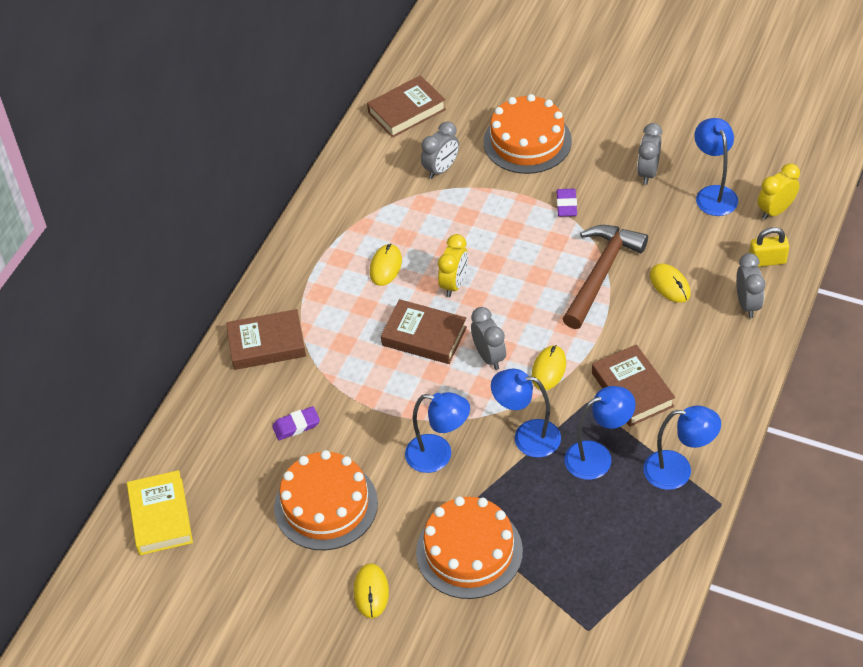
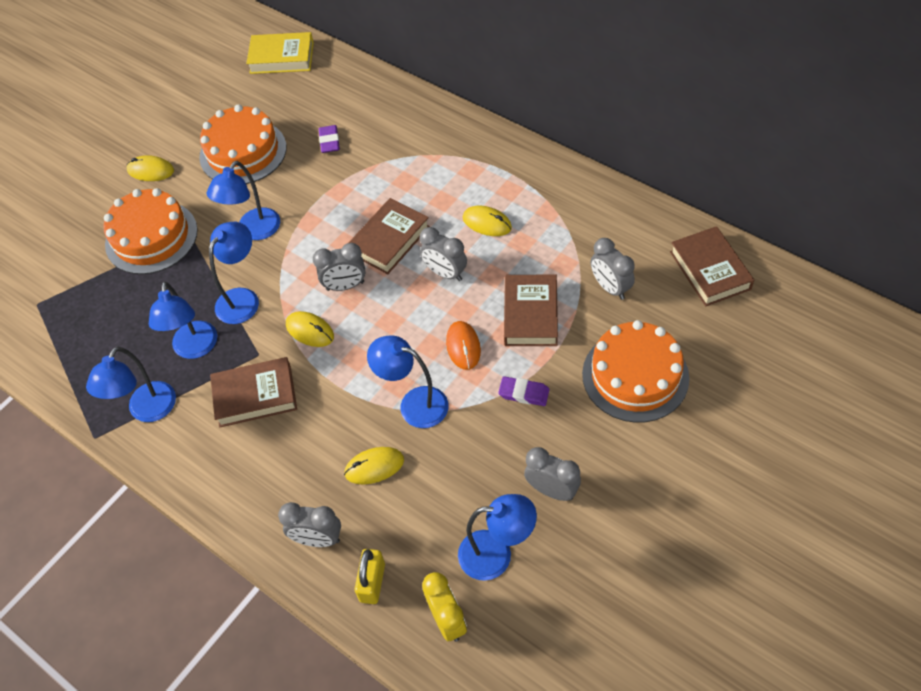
camera: 105 degrees right, 5 degrees up
(267, 344) = (425, 130): brown book -> brown book (531, 314)
(454, 284) = (445, 273): yellow clock -> grey clock
(532, 253) = (463, 346): none -> orange mouse
(601, 273) = (414, 404): brown hammer -> blue lamp

